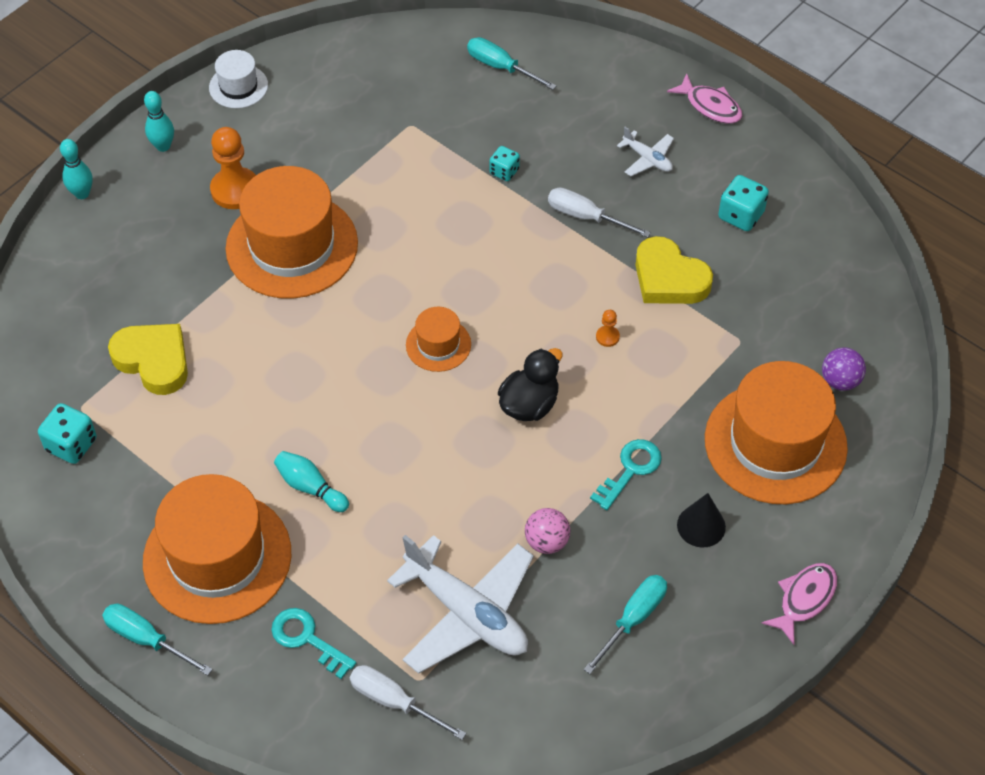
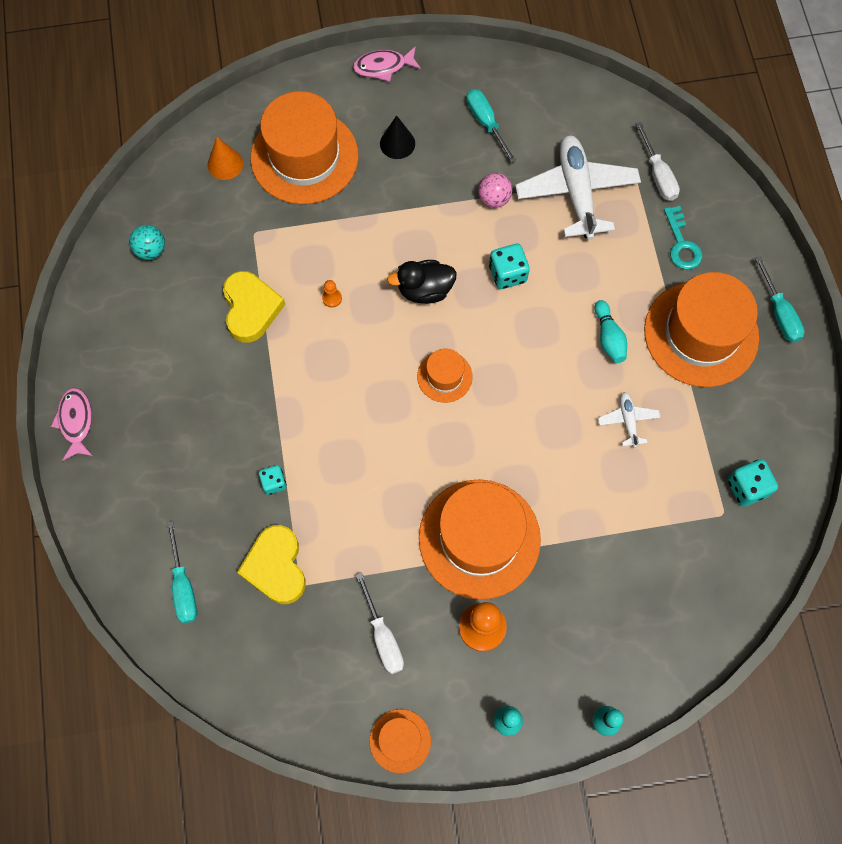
camera: 140 degrees left, 15 degrees up
(153, 361) = (647, 514): yellow heart -> yellow heart (276, 567)
(238, 86) = (400, 740): white hat -> orange hat
(586, 217) = (256, 398): white screwdriver -> white screwdriver (383, 636)
(630, 470) = (404, 204): turquoise key -> none
(633, 619) = (486, 123): turquoise screwdriver -> turquoise screwdriver turned 75 degrees clockwise
(647, 159) = (166, 412): white plane -> white plane (628, 421)
(741, 215) = (155, 318): turquoise dice -> turquoise dice (507, 274)
(811, 262) = (151, 250): none -> turquoise ball
(840, 381) = (225, 164): purple ball -> orange cone

